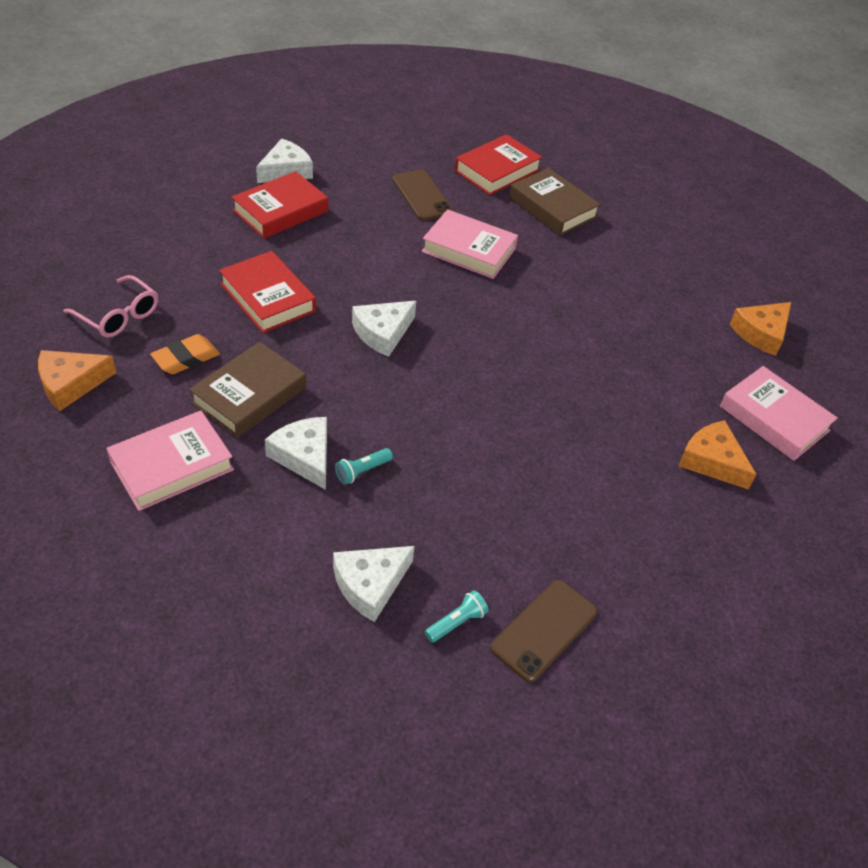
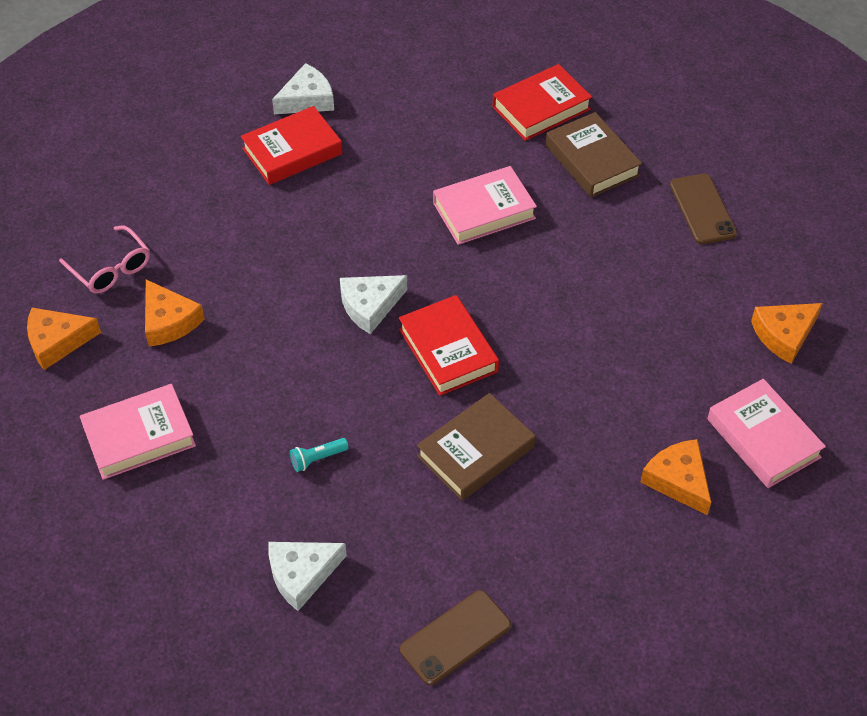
camera: 15 degrees right, 5 degrees up
(186, 358) = (169, 321): orange eraser -> orange cheese
(249, 395) = (224, 367): brown book -> brown book (475, 451)
(268, 298) = (261, 257): red book -> red book (448, 350)
(304, 456) = (265, 438): white cheese -> none
(422, 195) = (448, 138): brown phone -> brown phone (702, 209)
(457, 622) = (374, 620): turquoise flashlight -> none
(469, 250) = (484, 211): pink book -> pink book turned 60 degrees counterclockwise

